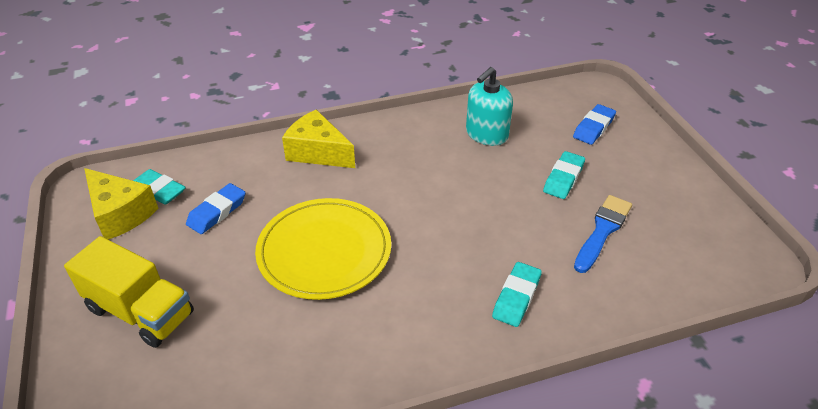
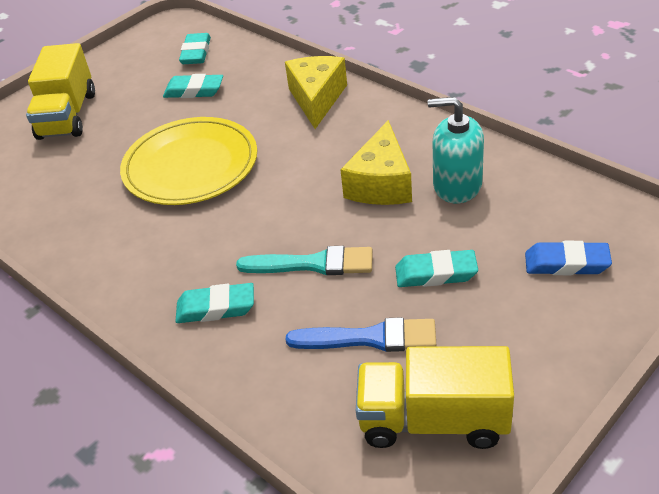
camera: 65 degrees right, 0 degrees up
(120, 214) = (157, 52): yellow cheese -> yellow cheese (381, 183)
(217, 212) = (194, 91): blue eraser -> turquoise eraser
(509, 228) = (313, 264): none -> turquoise brush
(689, 233) = (433, 420): none -> yellow truck

